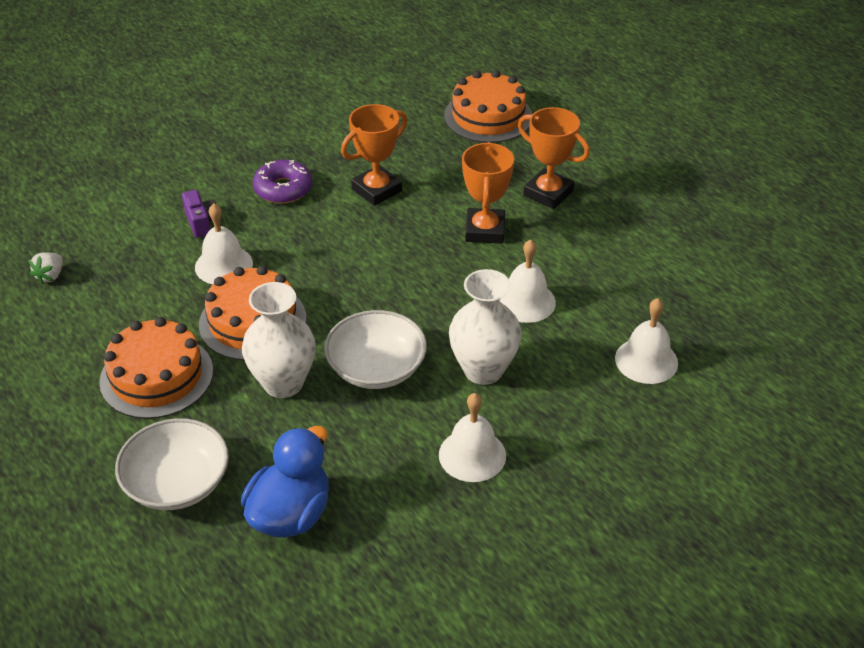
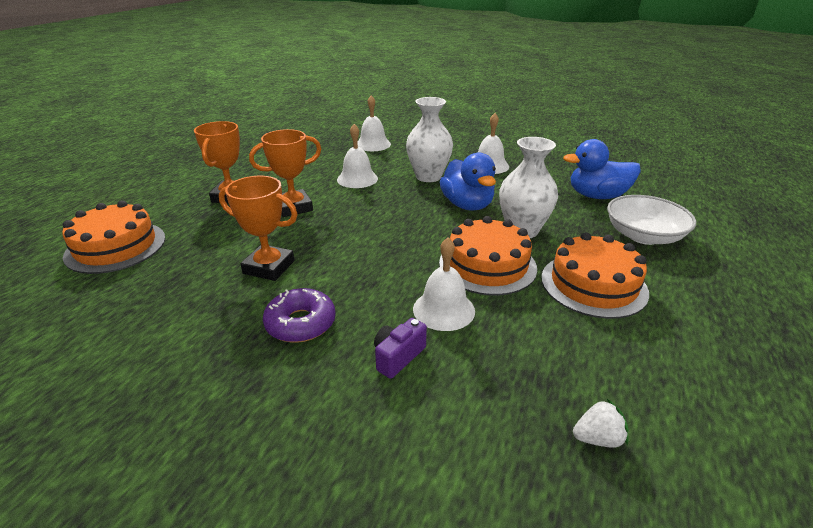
camera: 120 degrees left, 10 degrees down
(376, 368) = (467, 205): white bowl -> blue duck

